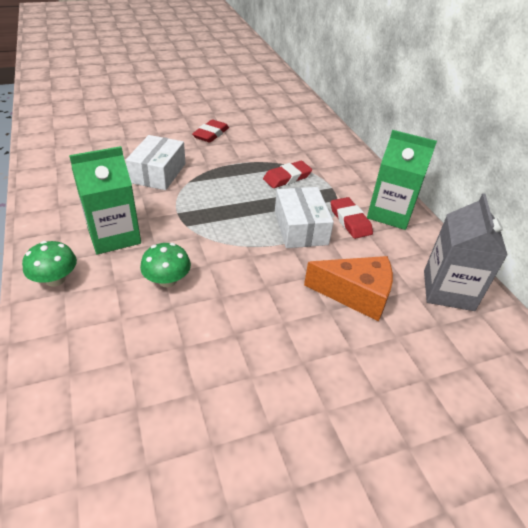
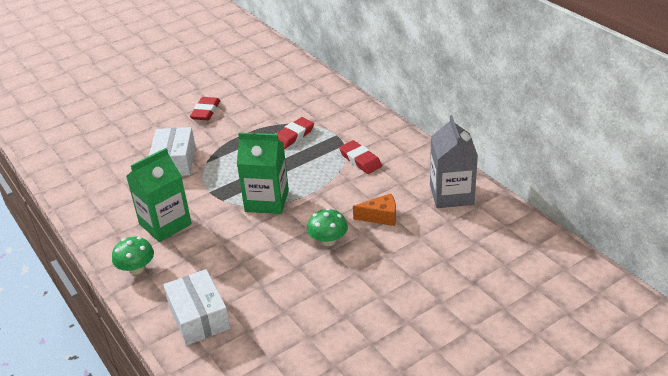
camera: 10 degrees left, 5 degrees down
(167, 280) = (227, 245): green mushroom -> green mushroom (328, 240)
(300, 228) = (320, 177): white box -> white box (199, 317)
(356, 294) = (380, 217): orange cheese -> orange cheese, size x0.64
(390, 213) = (392, 145): green carton -> green carton (267, 201)

